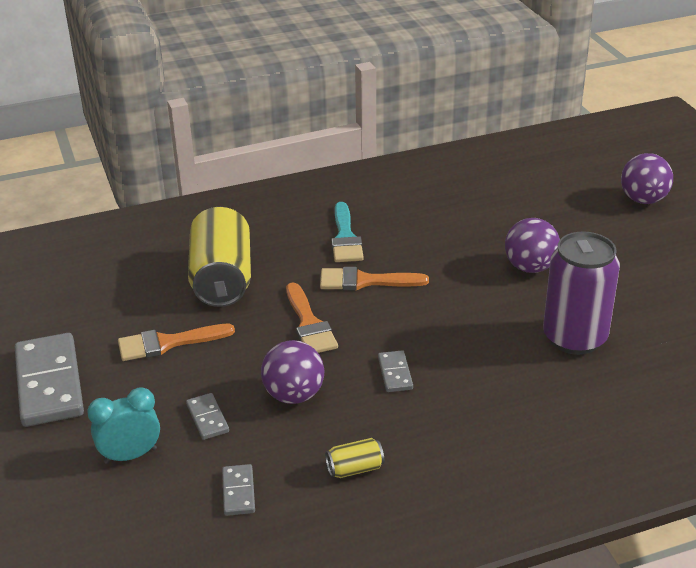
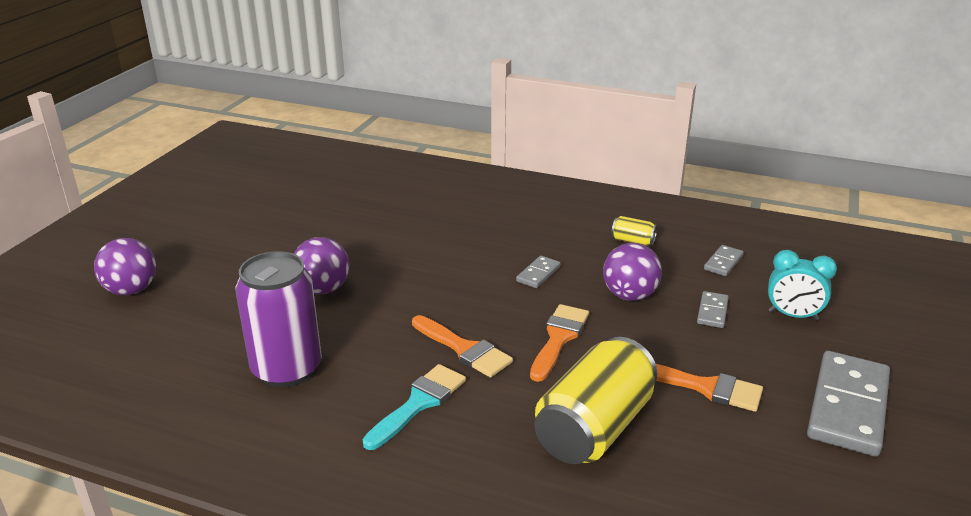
camera: 140 degrees left, 5 degrees down
(574, 338) = (387, 236): purple can -> purple can (287, 369)

